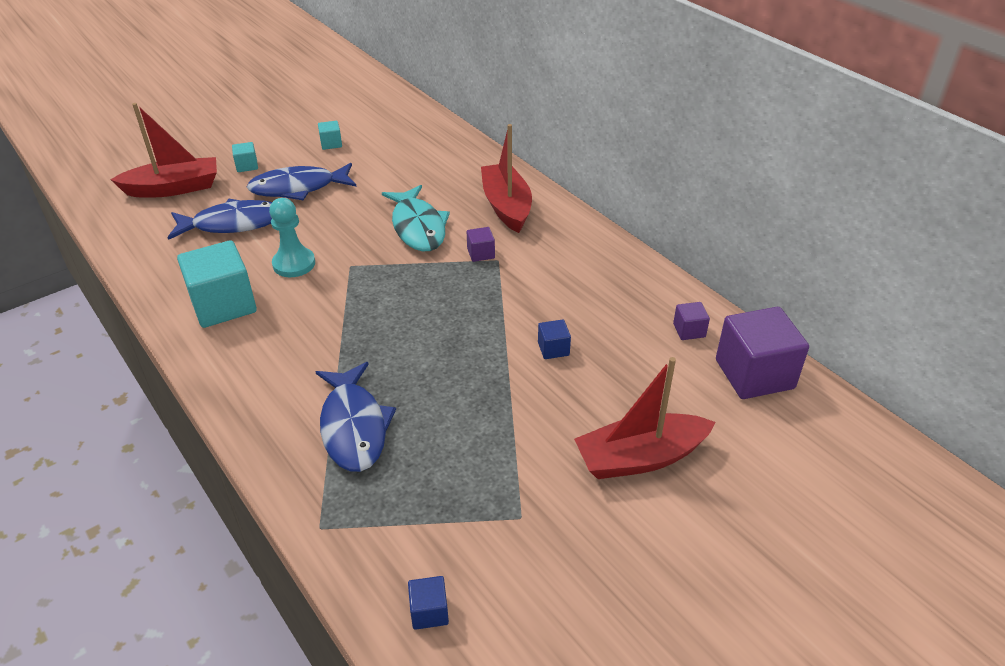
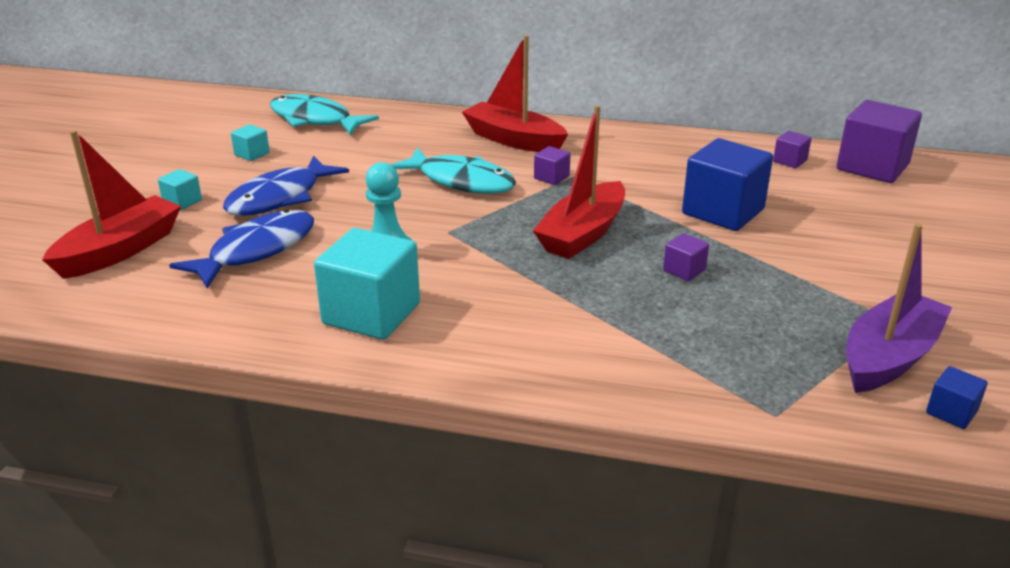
camera: 40 degrees left, 10 degrees down
(354, 427) = (670, 335): blue fish -> none
(406, 129) = (314, 120): none -> turquoise fish
(444, 382) = (684, 270): none -> purple cube
(463, 541) = (889, 357): none -> purple boat
(553, 349) = (723, 211): blue cube -> blue cube, size x2.19
(640, 457) = (897, 245): red boat -> red boat (582, 234)

